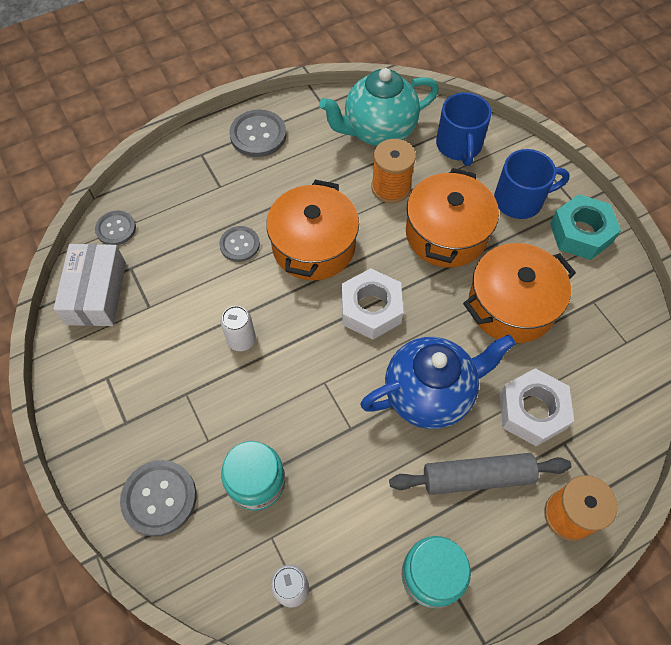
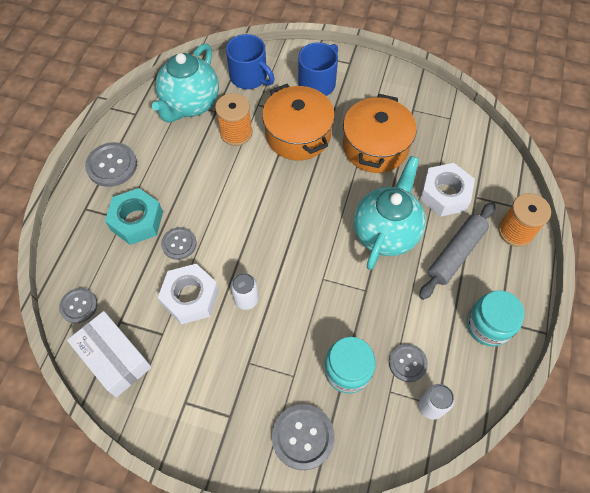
camera: 45 degrees left, 0 degrees up
(313, 246) = (228, 205): orange pot -> none
(315, 529) = (407, 363): none -> grey button
(371, 309) = (303, 214): white nut -> white nut (190, 297)
(429, 394) = (386, 232): blue teapot -> turquoise teapot
(581, 233) = (368, 77): turquoise nut -> turquoise nut (137, 221)

